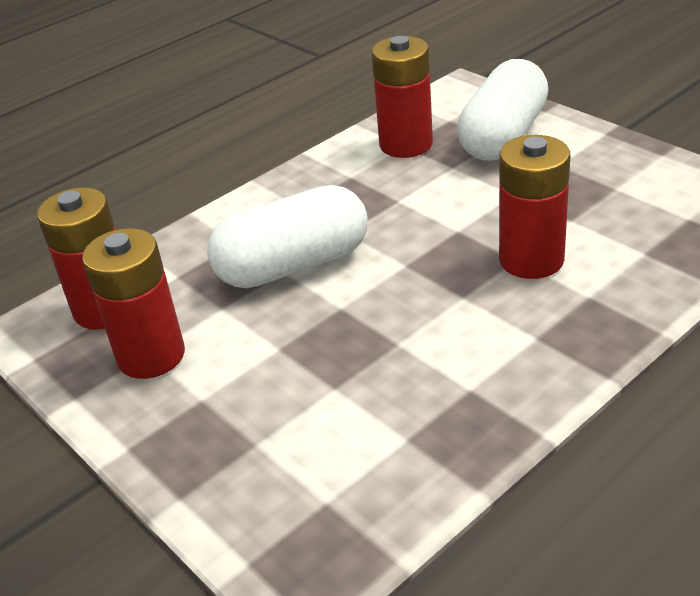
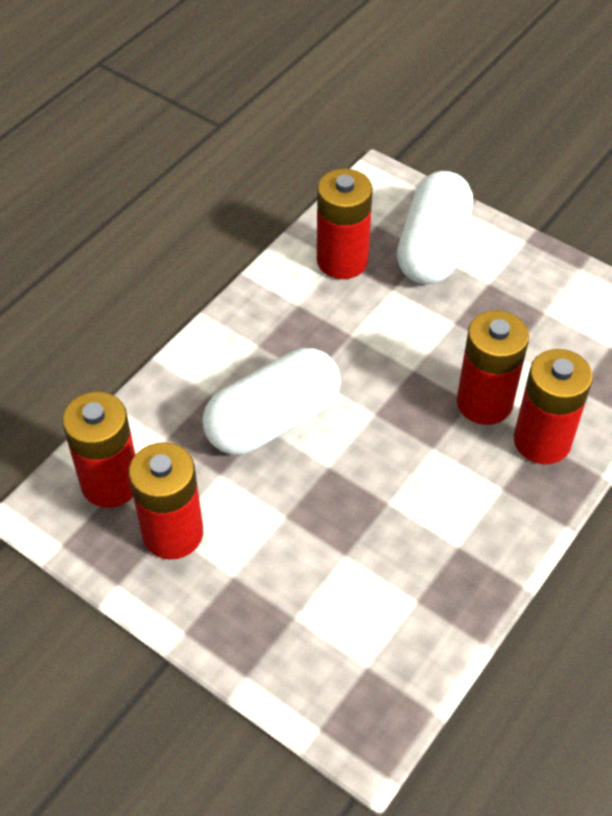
camera: 15 degrees left, 15 degrees up
(592, 296) = (542, 441): none -> red battery

